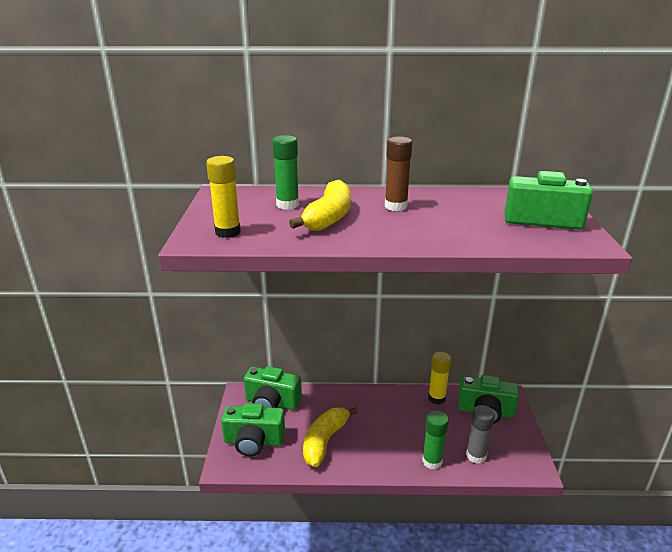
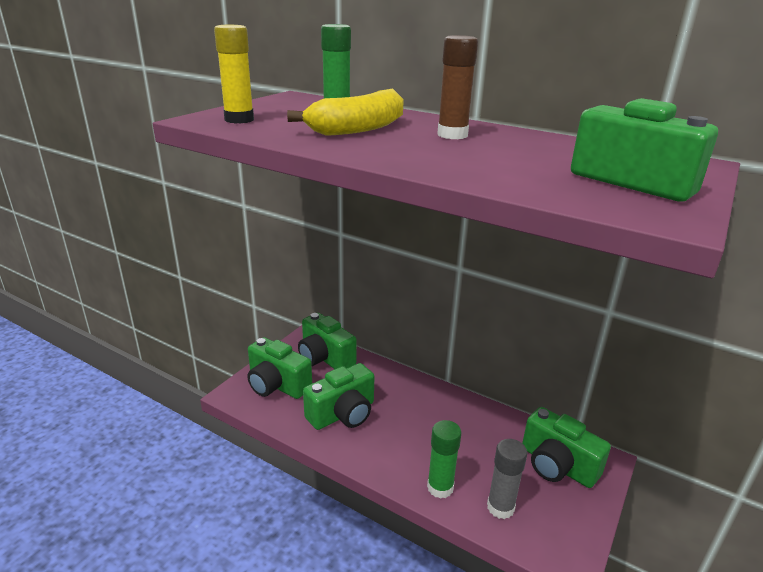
camera: 30 degrees right, 0 degrees up
(325, 441) = (343, 414): yellow banana -> green camera
(436, 398) = (506, 424): yellow glue stick -> none

